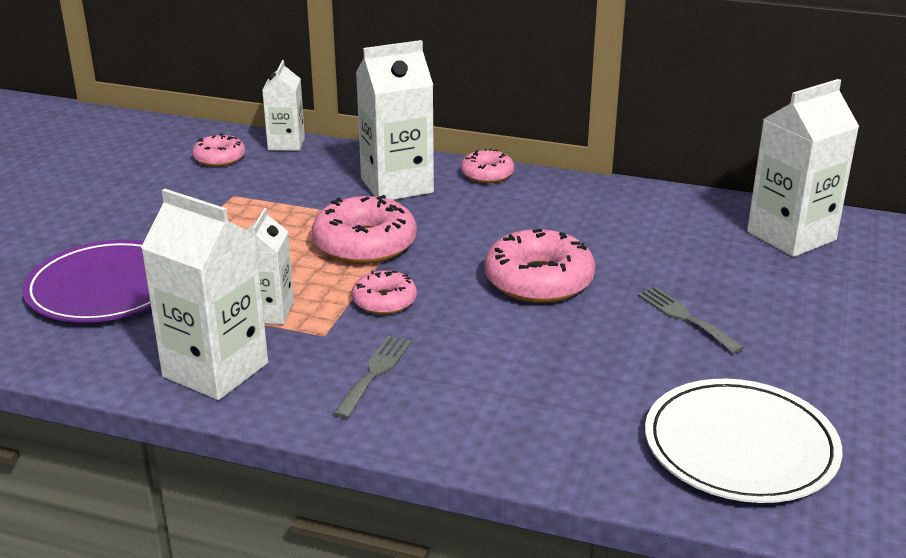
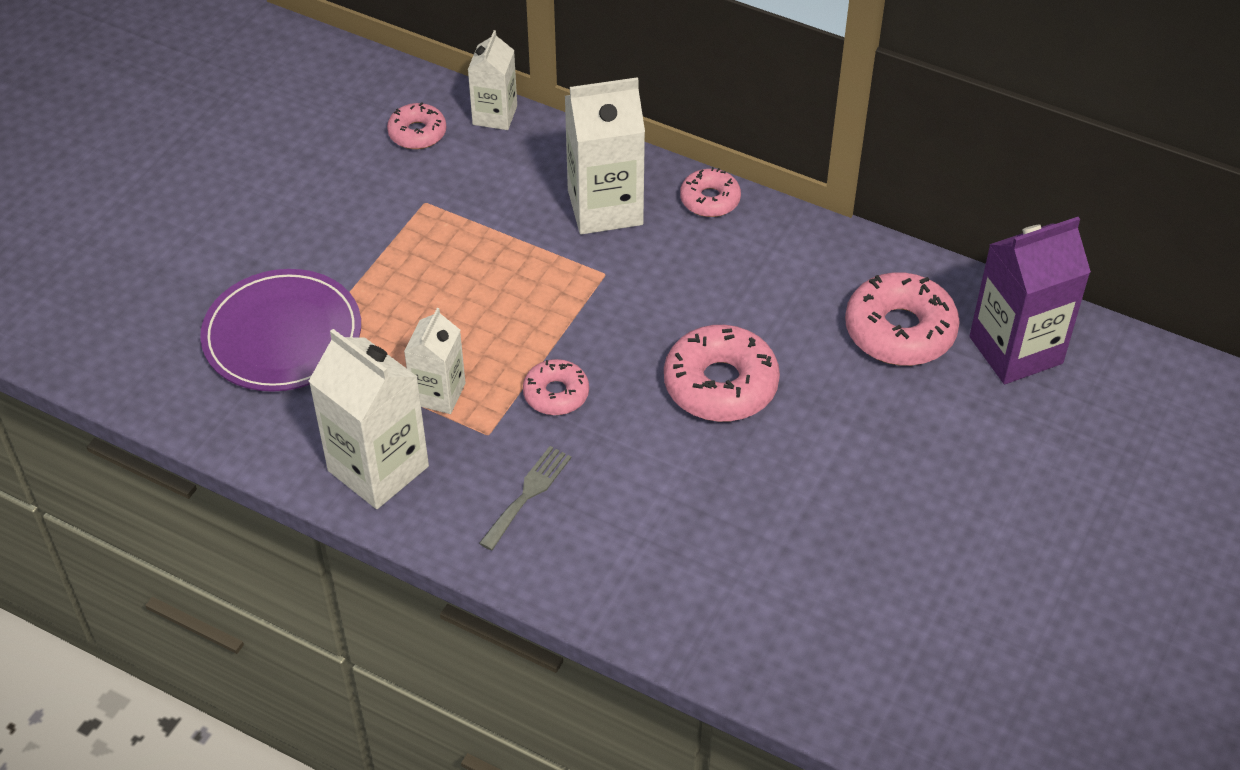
camera: 10 degrees right, 20 degrees up
(365, 244) = (552, 303): pink donut -> pink donut (900, 331)
(685, 317) = (855, 460): grey fork -> none
(740, 446) = (847, 639): white plate -> none
(791, 236) = (1015, 350): white carton -> purple carton

